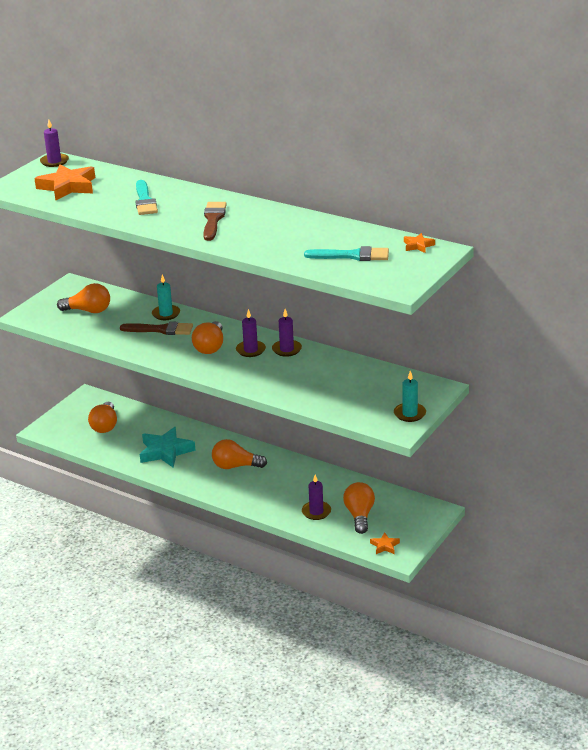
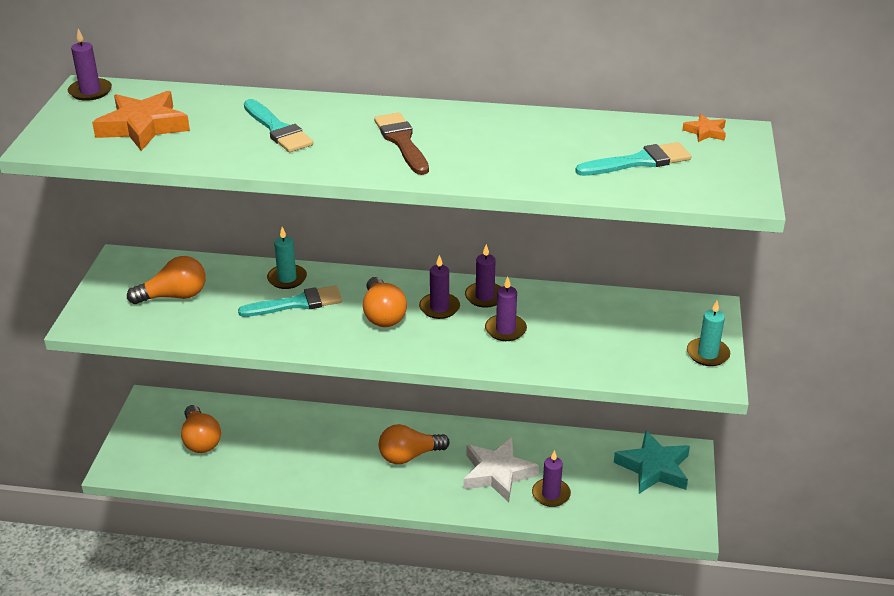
camera: 25 degrees left, 5 degrees up
(161, 330) = (297, 303): brown brush -> turquoise brush
(165, 451) = (305, 457): turquoise star -> turquoise star (654, 468)
(283, 371) = (505, 330): none -> purple candle
(288, 491) = (497, 473): none -> white star
(359, 515) = (605, 485): orange light bulb -> none
(385, 546) = (663, 519): orange star -> none

